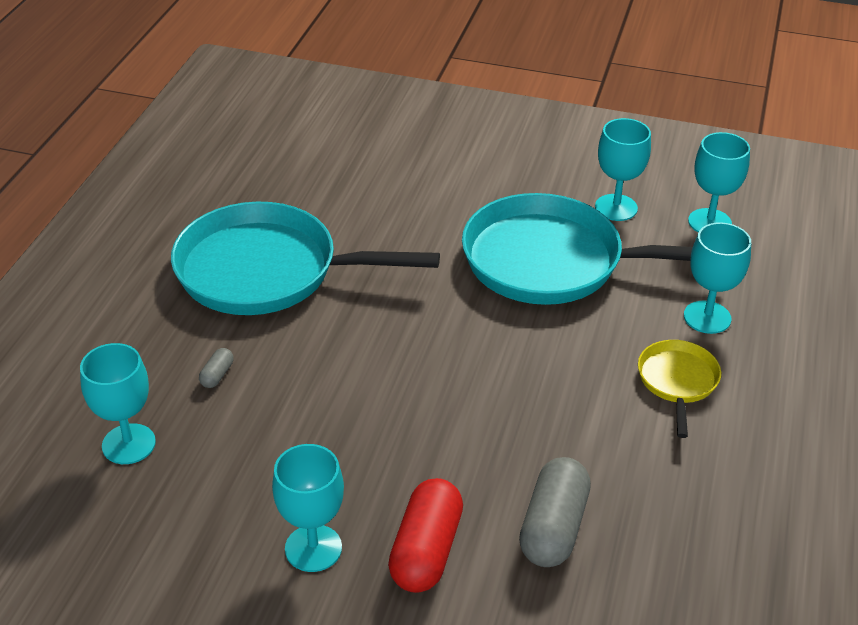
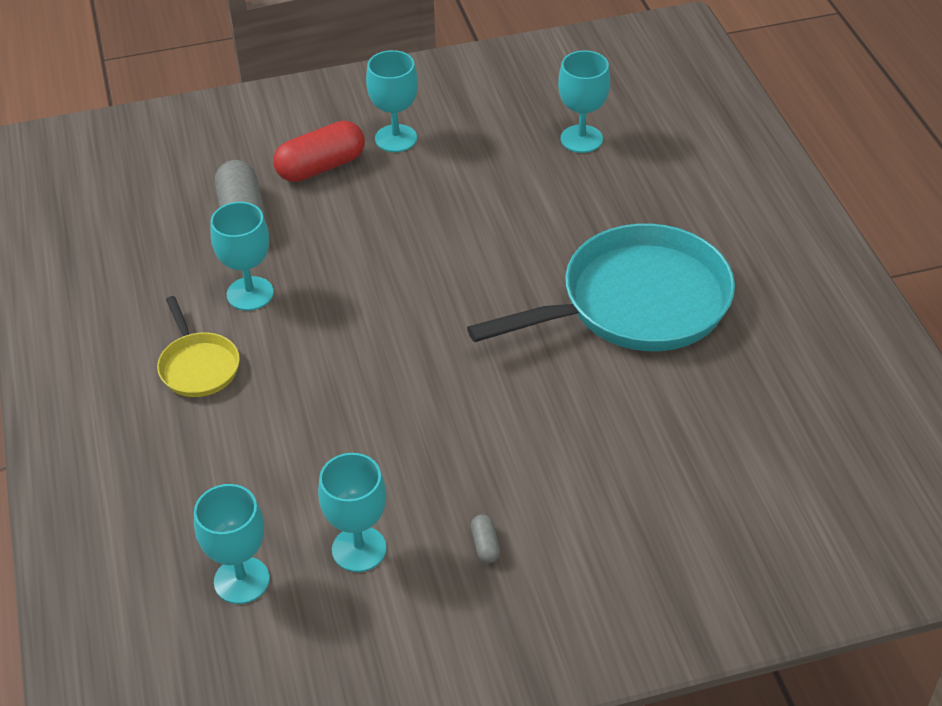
camera: 150 degrees right, 5 degrees up
(217, 375) = (575, 205): grey capsule -> grey capsule (485, 545)
(426, 550) = (321, 167): red capsule -> red capsule turned 75 degrees clockwise
(552, 262) = (383, 440): turquoise pan -> none
(707, 317) = (196, 447): turquoise goblet -> turquoise goblet (250, 294)

